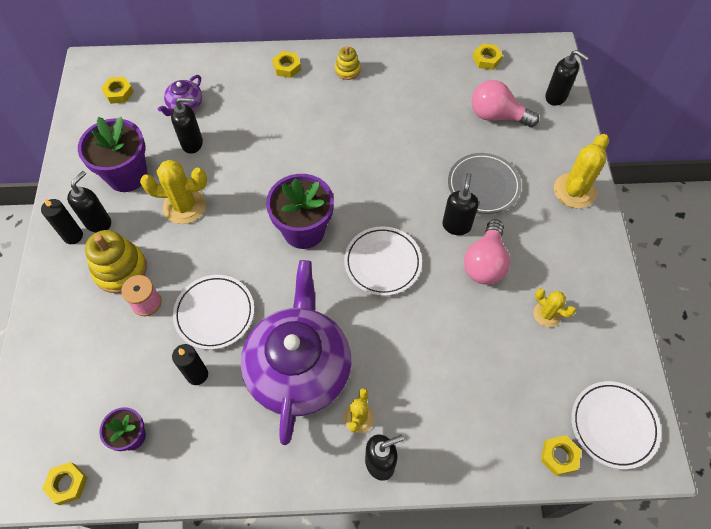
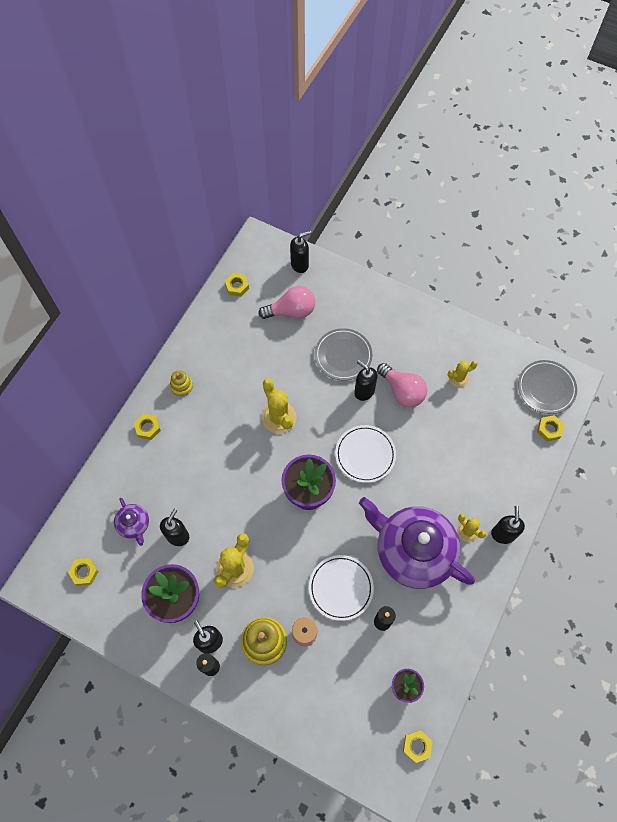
camera: 60 degrees left, 5 degrees up
(497, 116) = (291, 311): pink light bulb -> pink light bulb turned 150 degrees counterclockwise
(574, 191) = (381, 304): yellow cactus -> yellow cactus (279, 417)
(613, 425) = (546, 388): white plate -> grey plate

